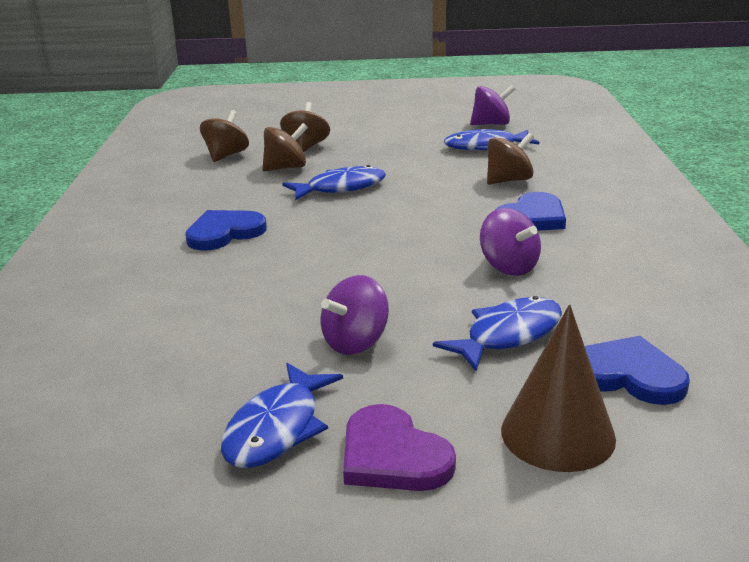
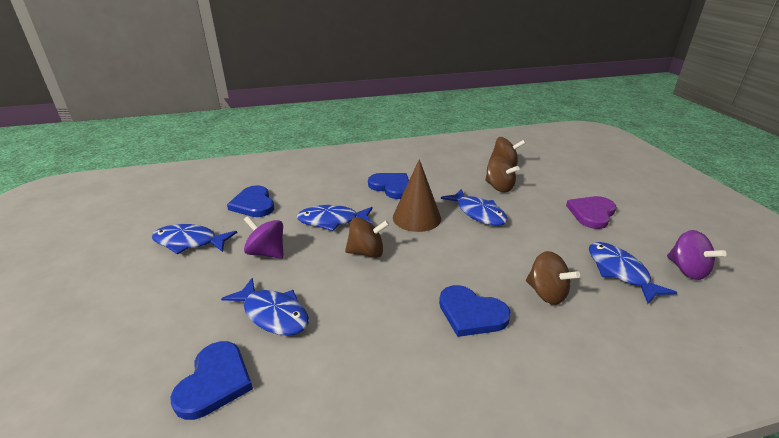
camera: 75 degrees right, 5 degrees up
(180, 359) = (253, 204): none -> blue heart
(294, 285) = (332, 221): none -> blue fish
(306, 147) = (542, 187): brown spinning top -> brown spinning top (366, 252)
(392, 456) = (156, 281): purple heart -> purple heart (591, 213)
(508, 267) = (374, 306): purple spinning top -> none
(557, 434) = (155, 345): brown cone -> brown cone (416, 217)

